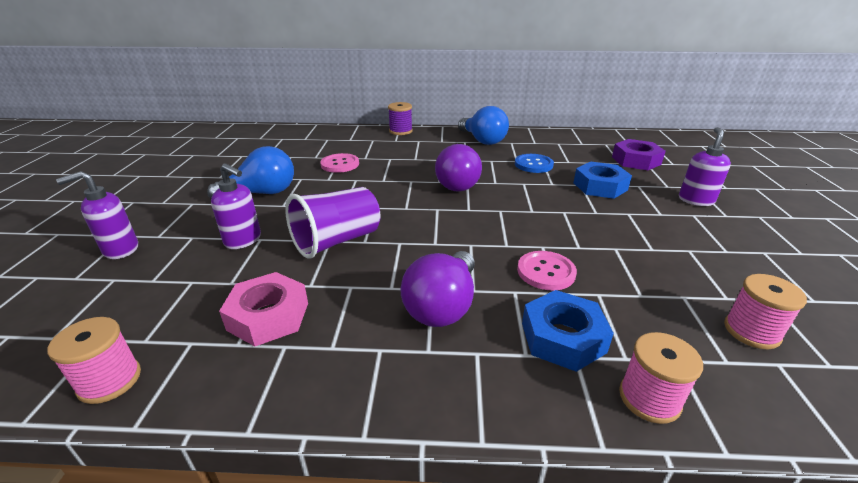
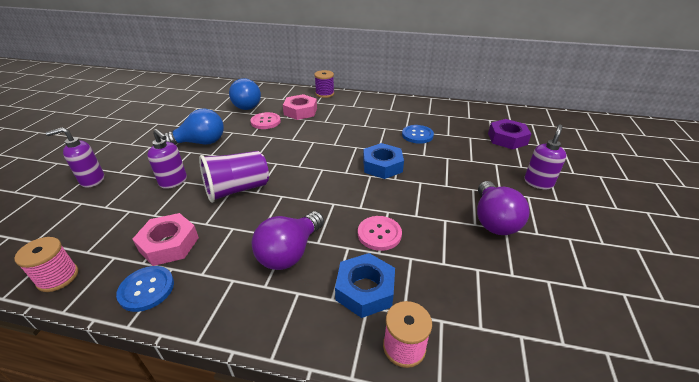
camera: 10 degrees right, 5 degrees up
(258, 378) = (146, 289): none -> blue button
(379, 151) = (300, 111): none -> pink nut
(455, 184) = (346, 148): purple light bulb -> purple light bulb (493, 220)
(482, 140) = (386, 108): blue light bulb -> blue light bulb (246, 105)
(600, 186) = (462, 161): blue nut -> blue nut (382, 166)
(751, 331) = (515, 306): pink spool -> none

